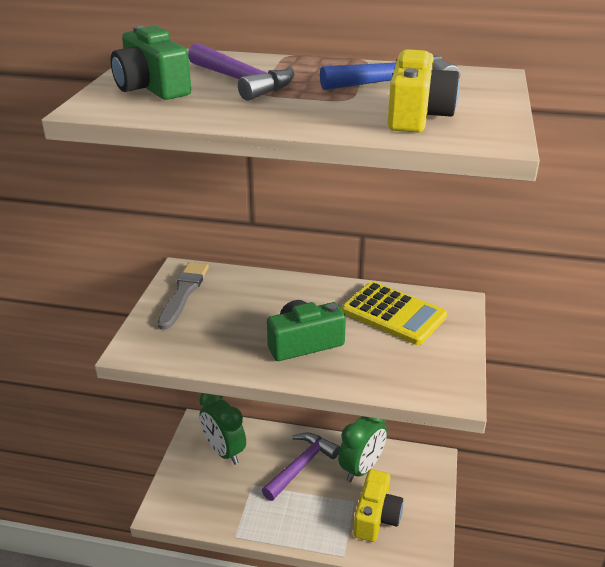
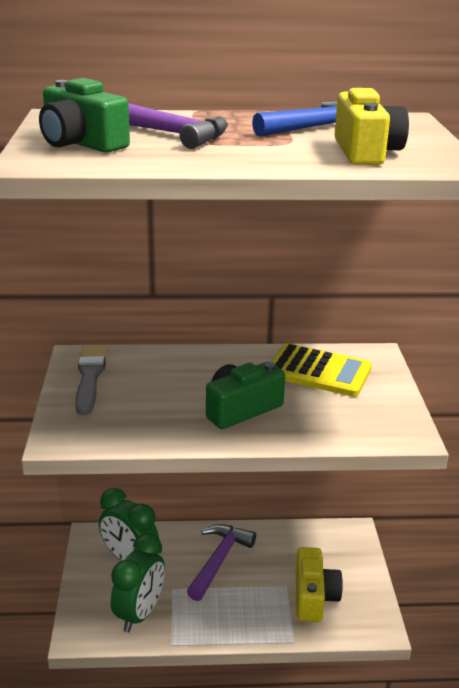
camera: 15 degrees left, 5 degrees down
(361, 468) = (283, 552): green clock -> green clock (139, 613)

